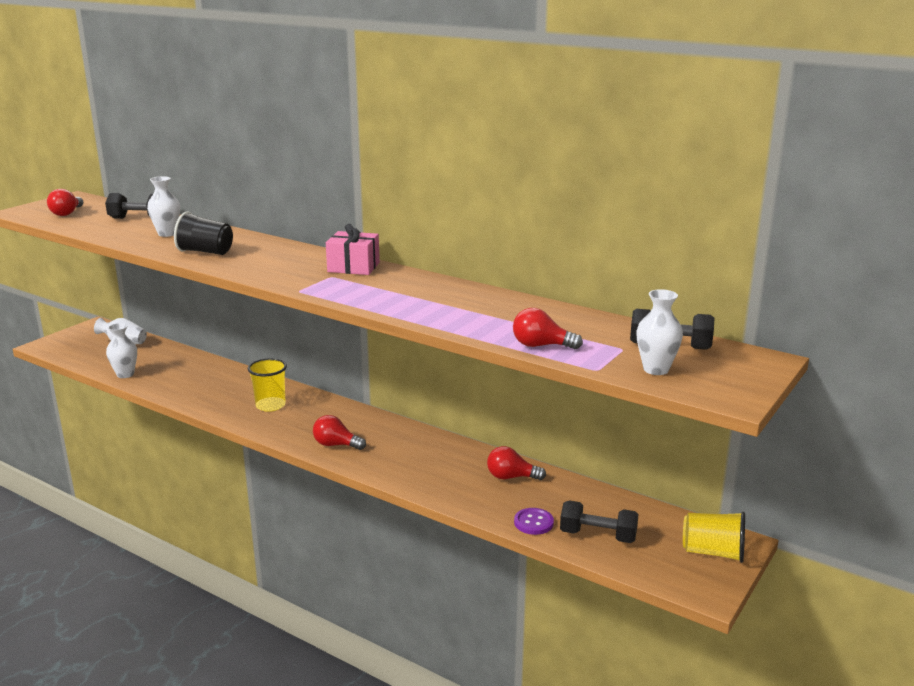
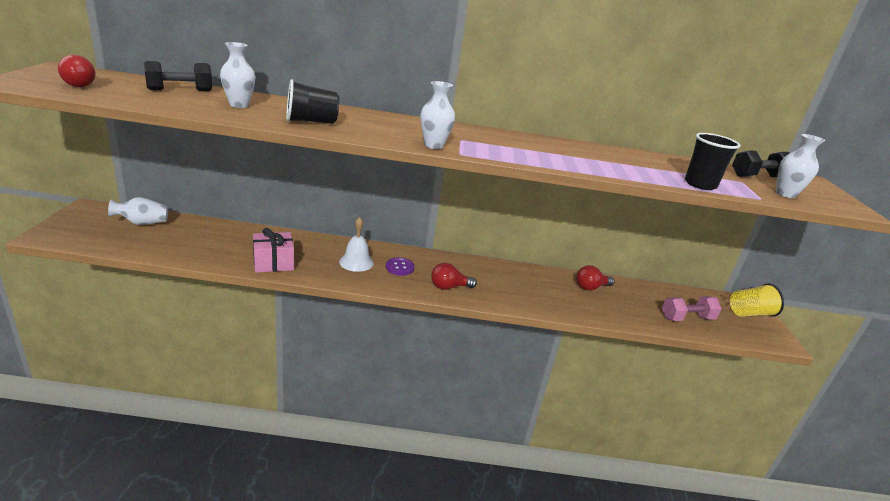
camera: 35 degrees left, 5 degrees up
(125, 374) = (181, 254): white vase -> white vase (433, 145)
(270, 405) = (356, 262): yellow cup -> white bell
(353, 267) = (463, 131): pink gift -> pink gift (273, 263)
(533, 522) = (644, 318): purple button -> purple button (399, 267)
(541, 346) = (700, 184): red light bulb -> black cup
(598, 536) = (687, 318): black dumbbell -> pink dumbbell

